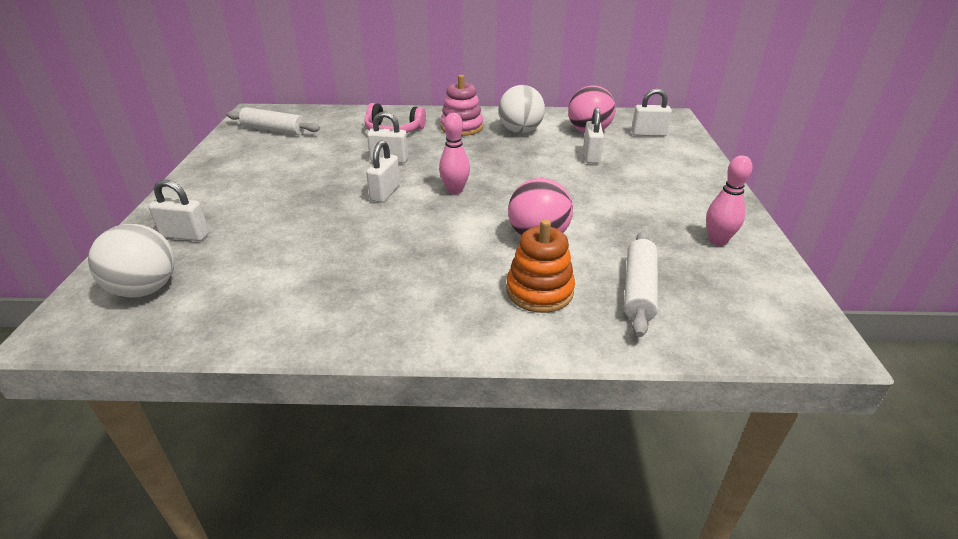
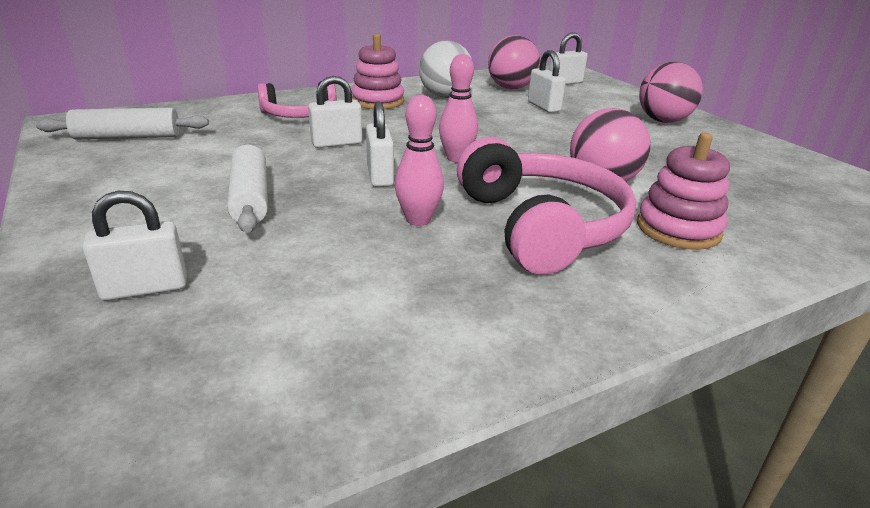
camera: 30 degrees left, 5 degrees down
(145, 289) = (167, 382): white ball -> none
(442, 259) = (541, 226): none -> pink headphones
(539, 291) = (678, 229): orange stacking toy -> pink stacking toy
(638, 290) = (752, 205): white rolling pin -> white rolling pin (250, 198)
(685, 192) = (663, 121): none -> pink ball
(717, 240) = (744, 152): pink bowling pin -> pink bowling pin (418, 220)

